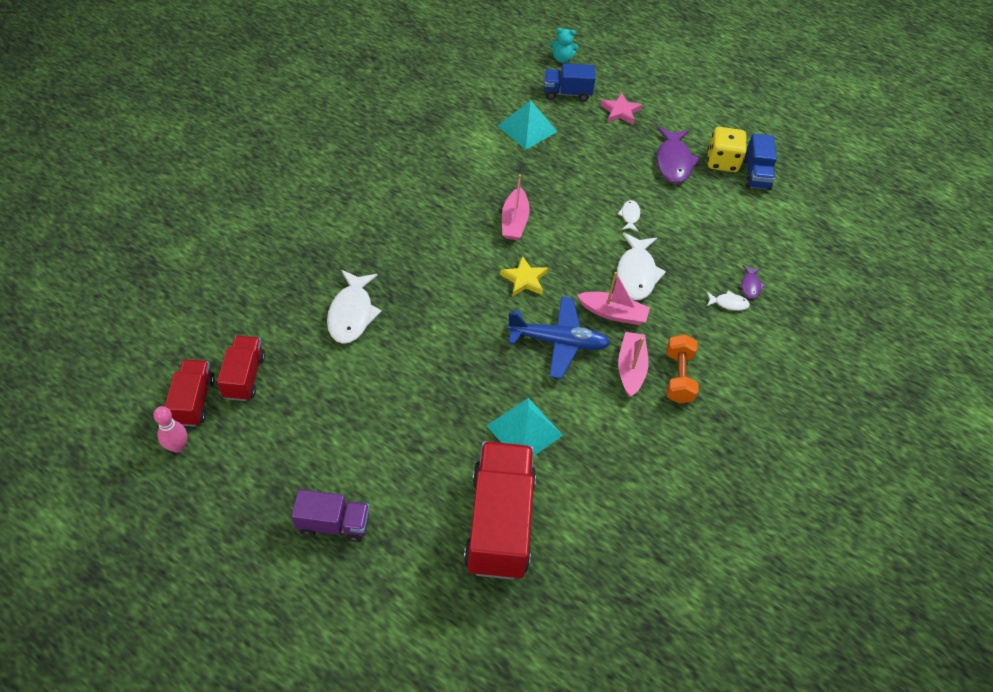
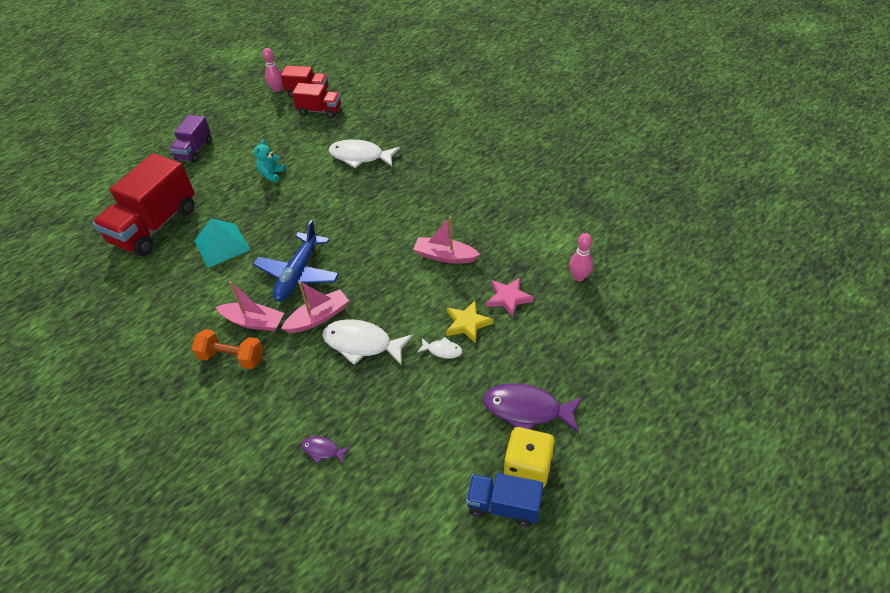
camera: 105 degrees right, 5 degrees down
(499, 522) = (155, 226): red truck -> red truck turned 105 degrees clockwise
(524, 279) = (373, 257): yellow star -> yellow star (467, 323)
(527, 128) = (579, 277): turquoise pyramid -> pink bowling pin
(562, 59) = (710, 321): turquoise teddy bear -> turquoise teddy bear (271, 174)
(567, 93) = (644, 318): blue truck -> none
(613, 313) = (318, 317): pink boat -> pink boat turned 150 degrees counterclockwise
(620, 111) = (616, 367): pink star -> pink star (508, 298)
(728, 303) = (304, 421): white fish -> none

